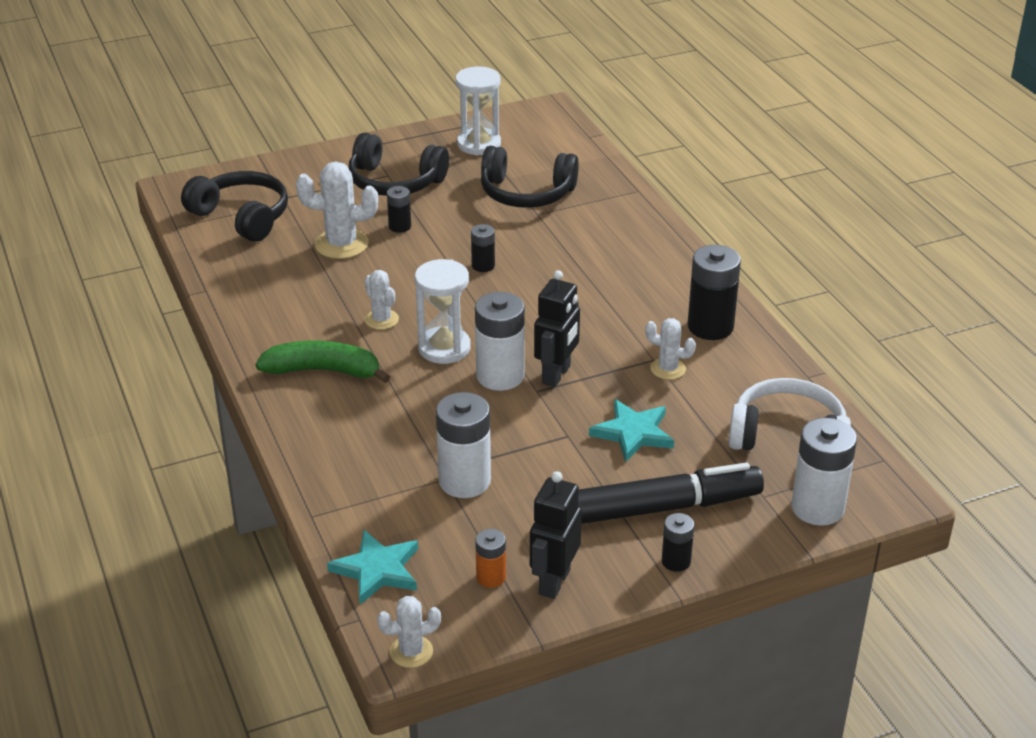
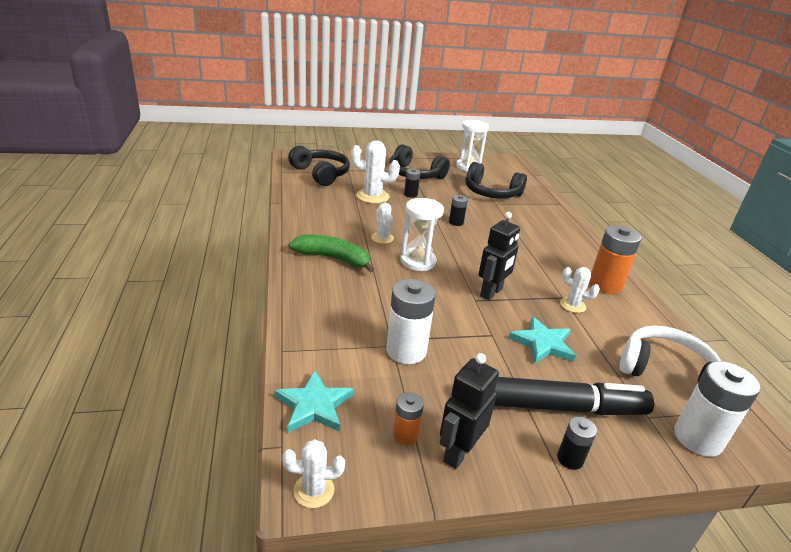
camera: 10 degrees right, 5 degrees down
(500, 376) = (451, 285): white battery -> none
(710, 327) = (605, 285): black battery -> orange battery

